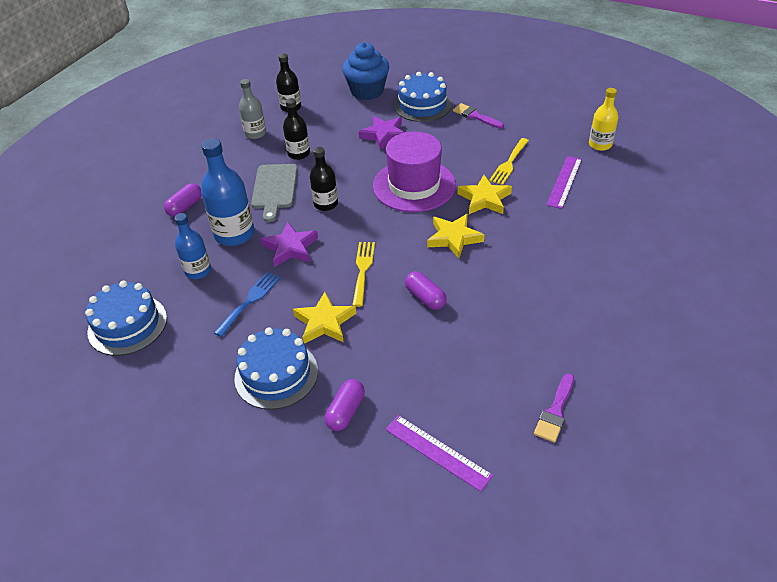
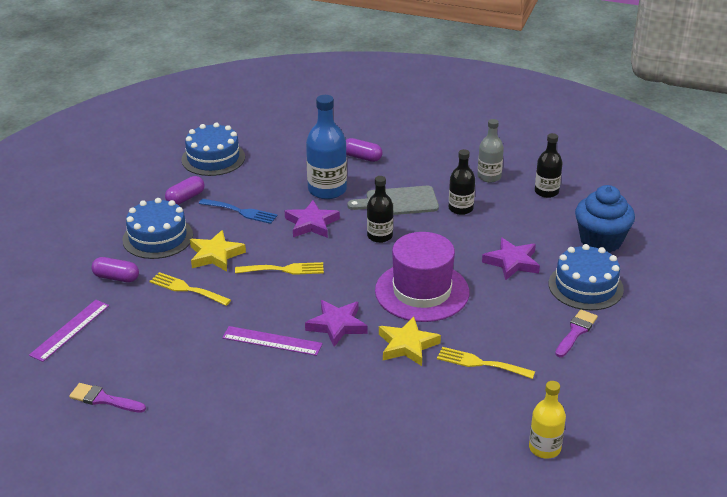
camera: 80 degrees right, 10 degrees down
(198, 271) = (277, 179): blue bottle -> none
(380, 346) = (187, 289): none -> yellow fork
(425, 297) = (248, 311): purple capsule -> purple capsule (185, 198)
(454, 238) = (337, 325): yellow star -> purple star
(564, 181) = (454, 412): purple ruler -> purple ruler (272, 341)

